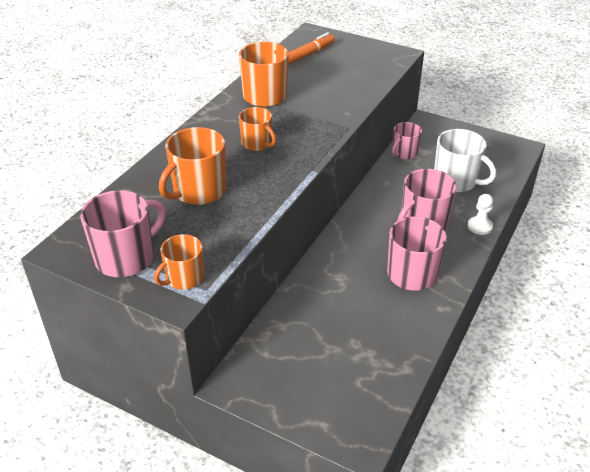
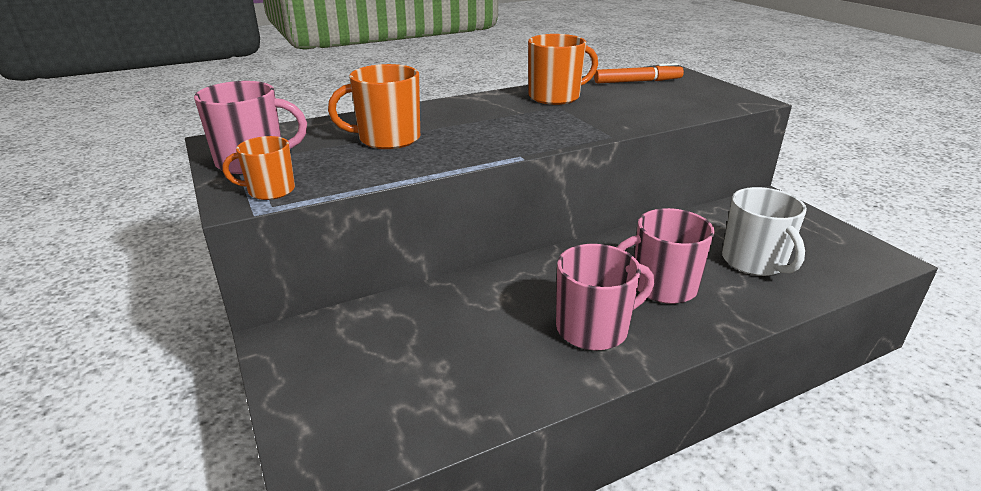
camera: 35 degrees right, 10 degrees down
(257, 144) = (495, 124): orange mug -> none
(404, 153) = (711, 216): pink mug -> none
(479, 226) = (741, 317): white pawn -> none

